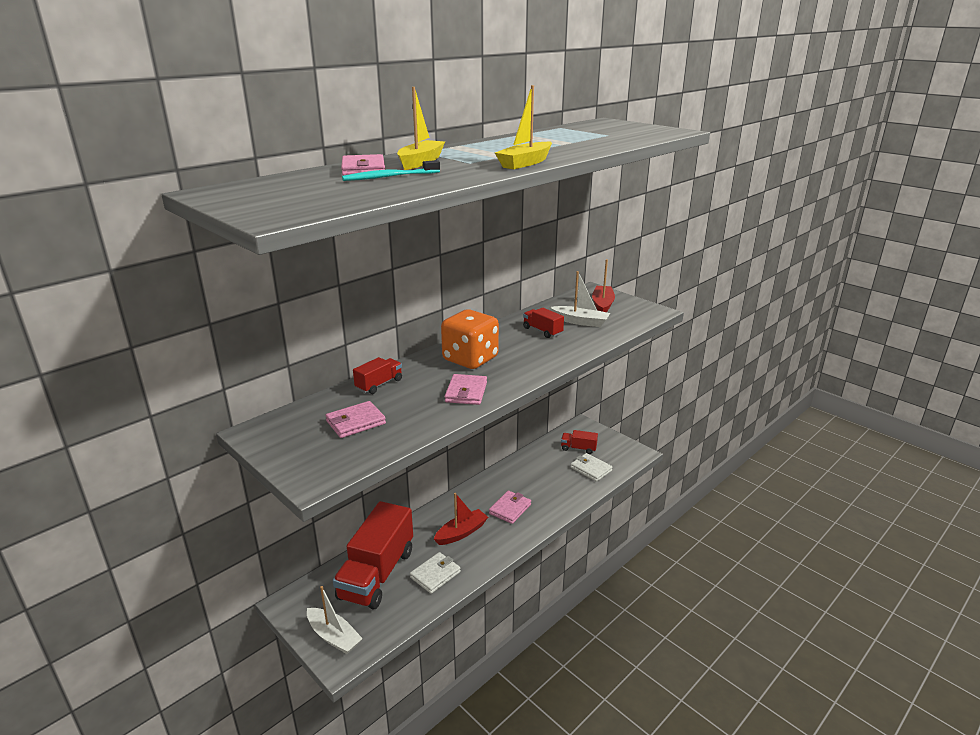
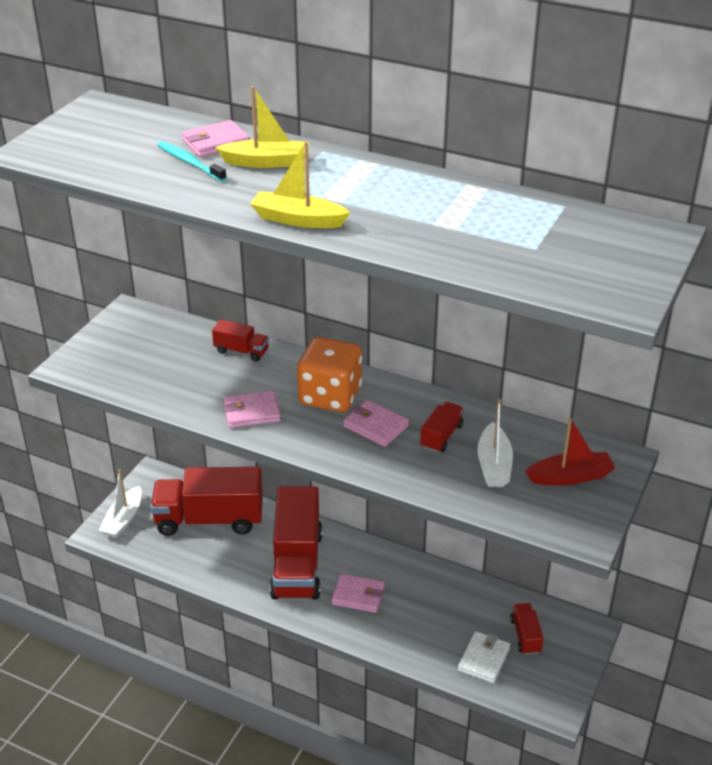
camera: 70 degrees right, 10 degrees up
(355, 422) = (164, 360): pink wallet -> pink wallet (375, 426)
(435, 575) = (225, 563): white wallet -> none
(461, 533) = (297, 564): red boat -> red truck

